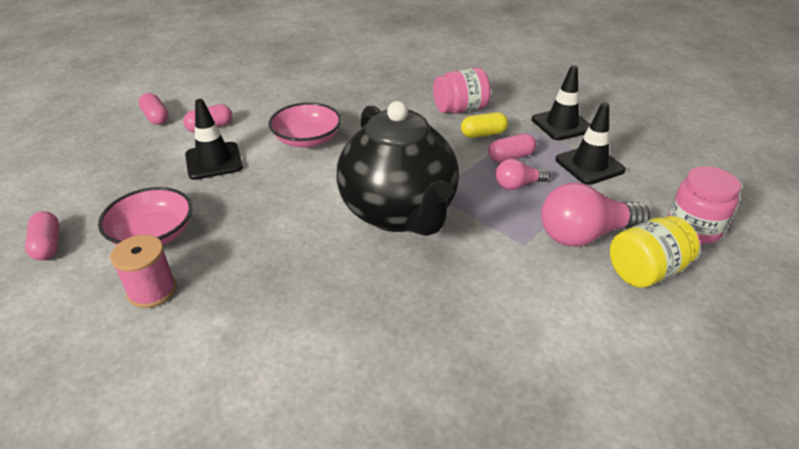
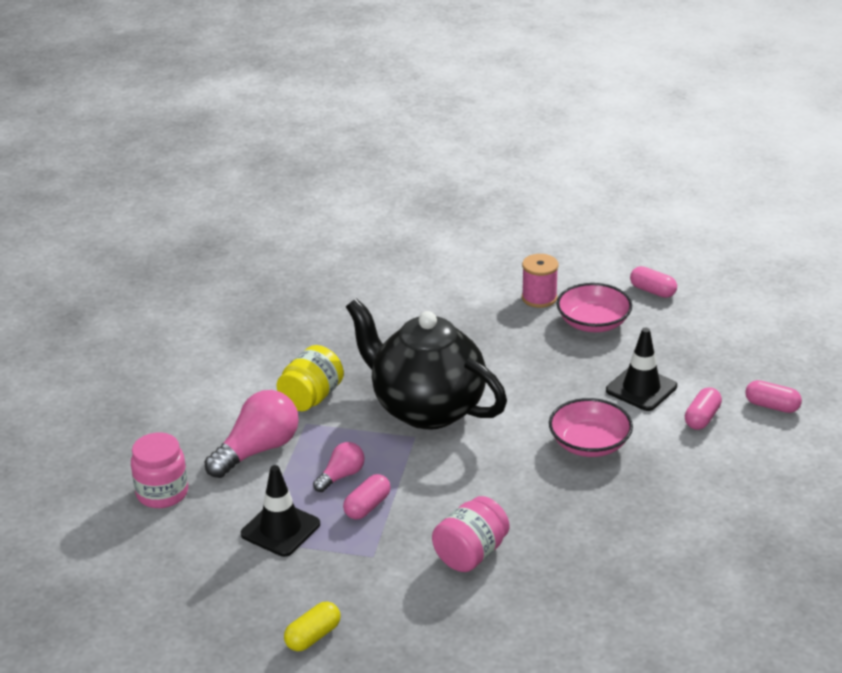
camera: 150 degrees right, 5 degrees down
(483, 134) = (416, 526): yellow capsule -> yellow capsule (313, 636)
(562, 124) = (335, 579): black traffic cone -> none
(645, 271) = (198, 438): yellow jar -> yellow jar (311, 397)

